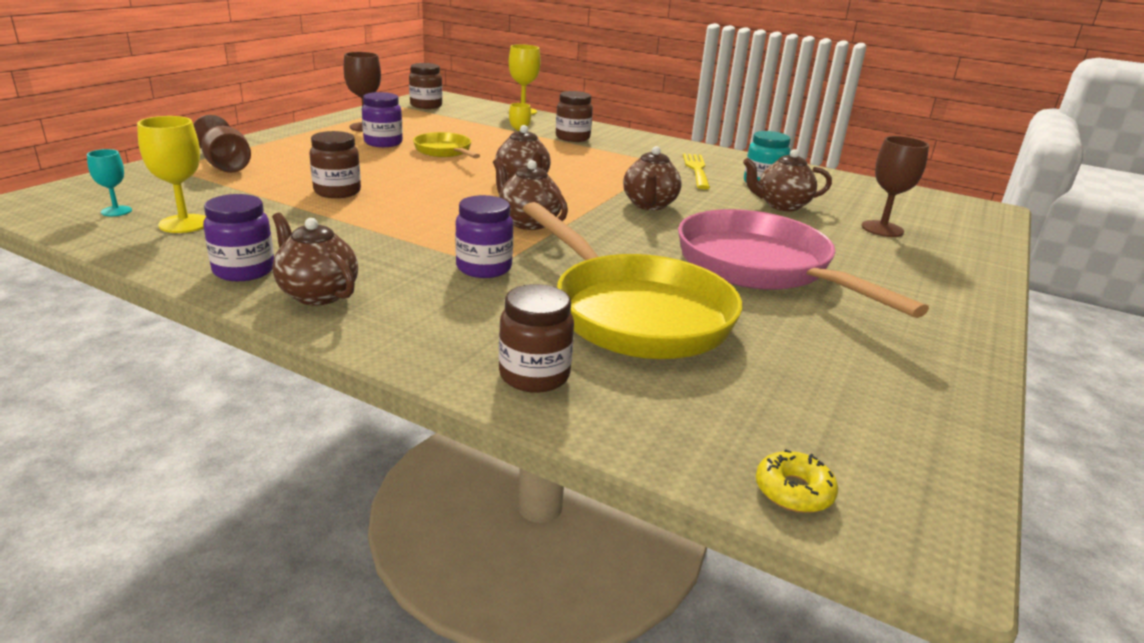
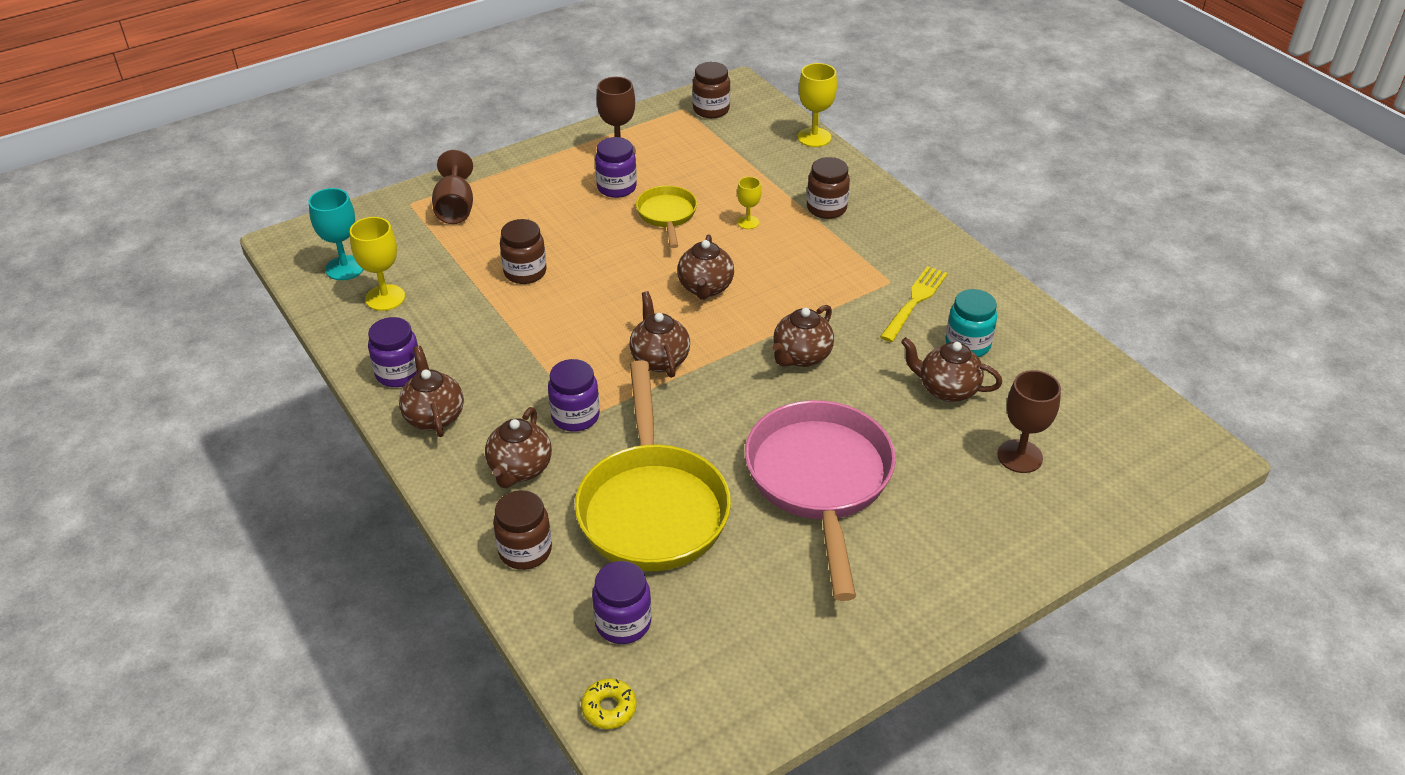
camera: 30 degrees right, 15 degrees up
(116, 211) = (345, 268): turquoise goblet -> turquoise goblet, size x1.68
(461, 314) = (520, 469): none -> brown teapot
(713, 408) = (623, 623): none -> purple jar

